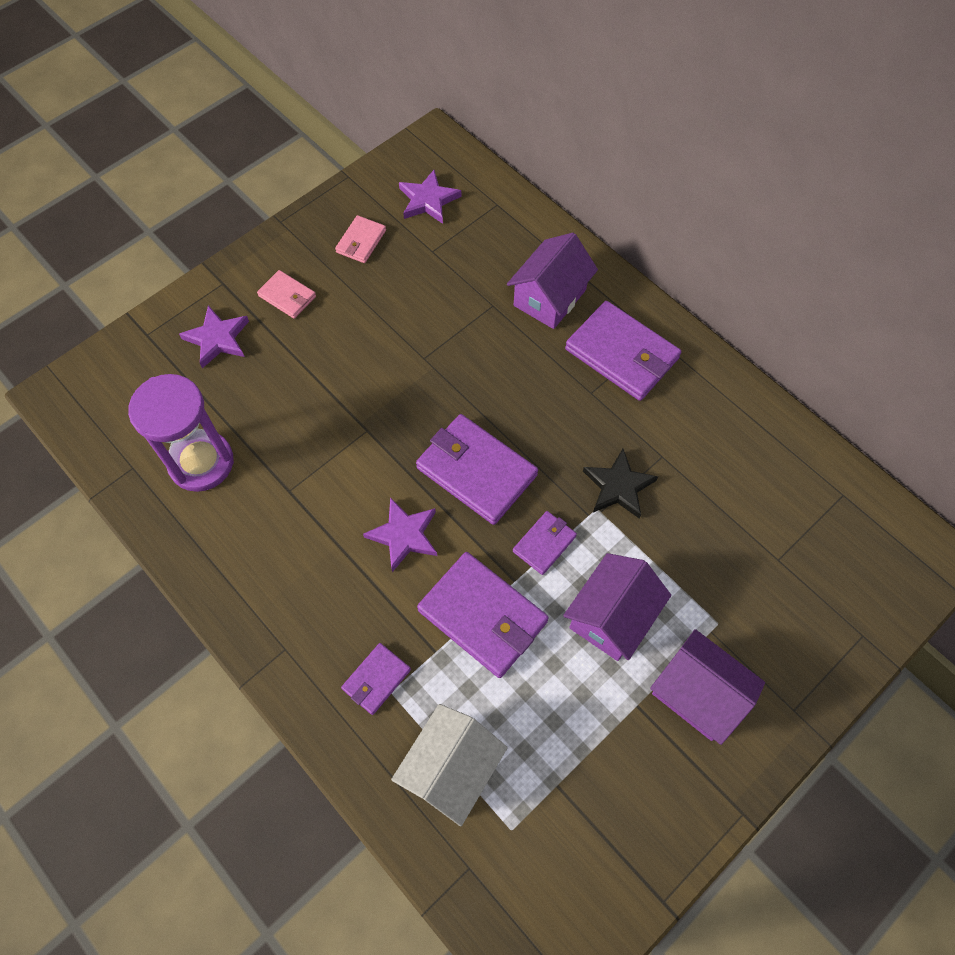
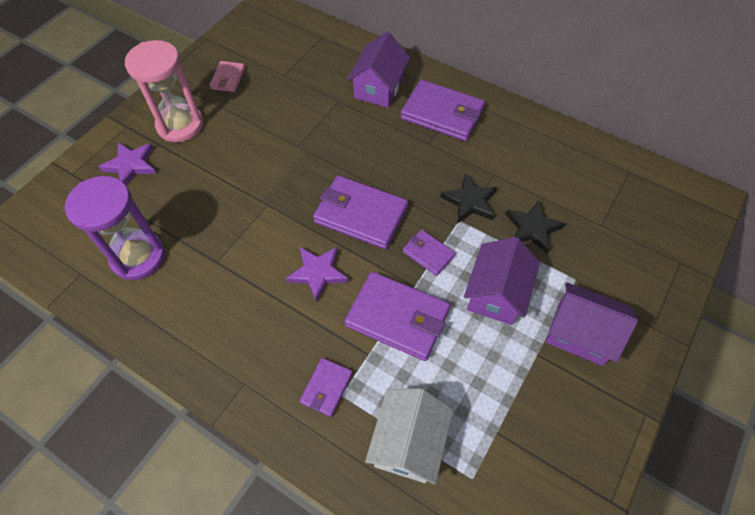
camera: 15 degrees left, 5 degrees down
(287, 296) = (180, 125): pink wallet -> pink hourglass
(428, 200) = (271, 43): purple star -> none
(544, 544) = (428, 254): purple wallet -> purple wallet turned 75 degrees counterclockwise
(686, 542) = (532, 228): none -> black star

